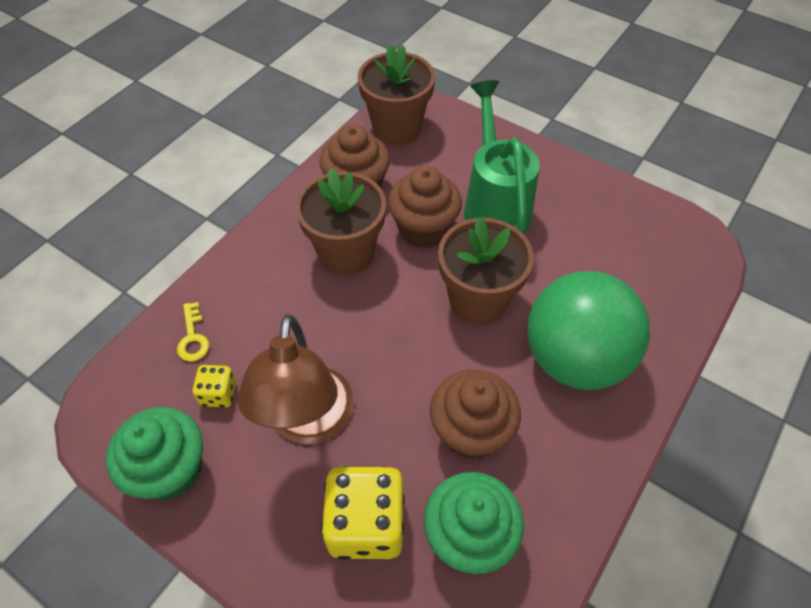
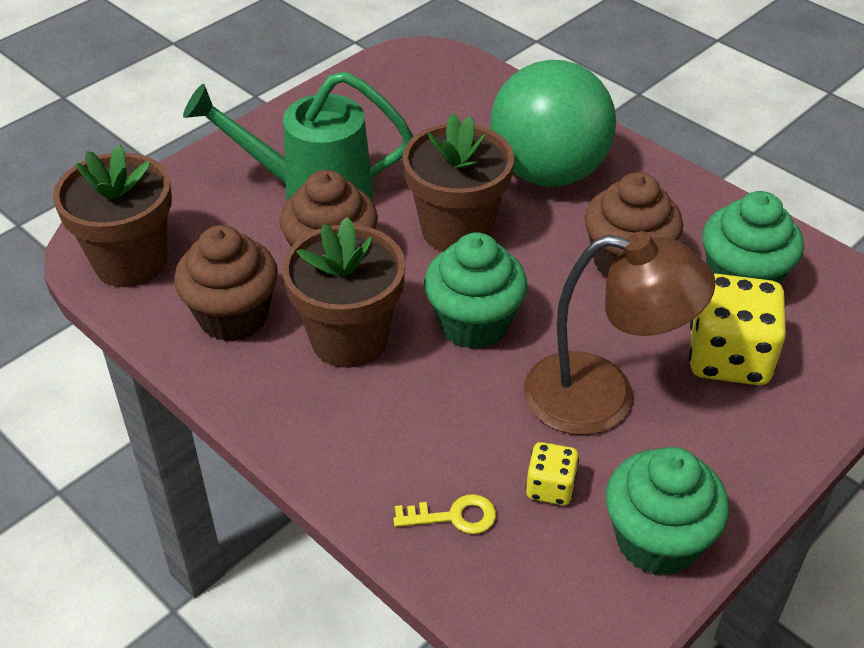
camera: 80 degrees left, 10 degrees down
(374, 326) = (474, 324): none -> green cupcake

